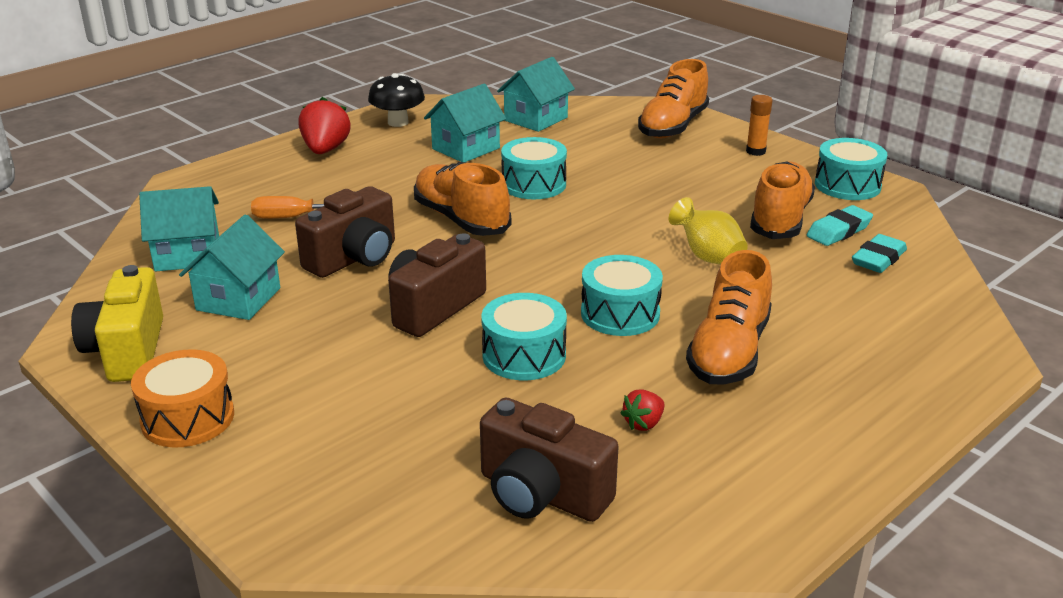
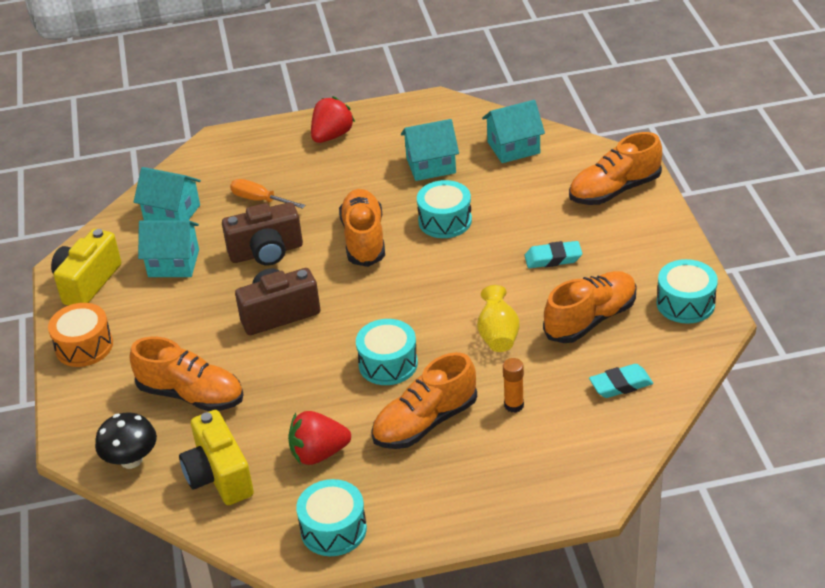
camera: 35 degrees right, 10 degrees up
(238, 299) = (173, 263): turquoise house -> turquoise house turned 45 degrees clockwise
(398, 122) = (407, 120): black mushroom -> black mushroom (131, 460)
(405, 420) = (191, 395): none -> orange shoe
(524, 355) = (298, 374): turquoise drum -> turquoise drum (333, 529)
(542, 494) = (219, 476): brown camera -> yellow camera
(643, 423) = (318, 453): red strawberry -> red strawberry, size x1.87
(755, 151) = (652, 241): orange glue stick -> orange glue stick (514, 405)
(838, 231) = (622, 347): turquoise eraser -> turquoise eraser (553, 258)

